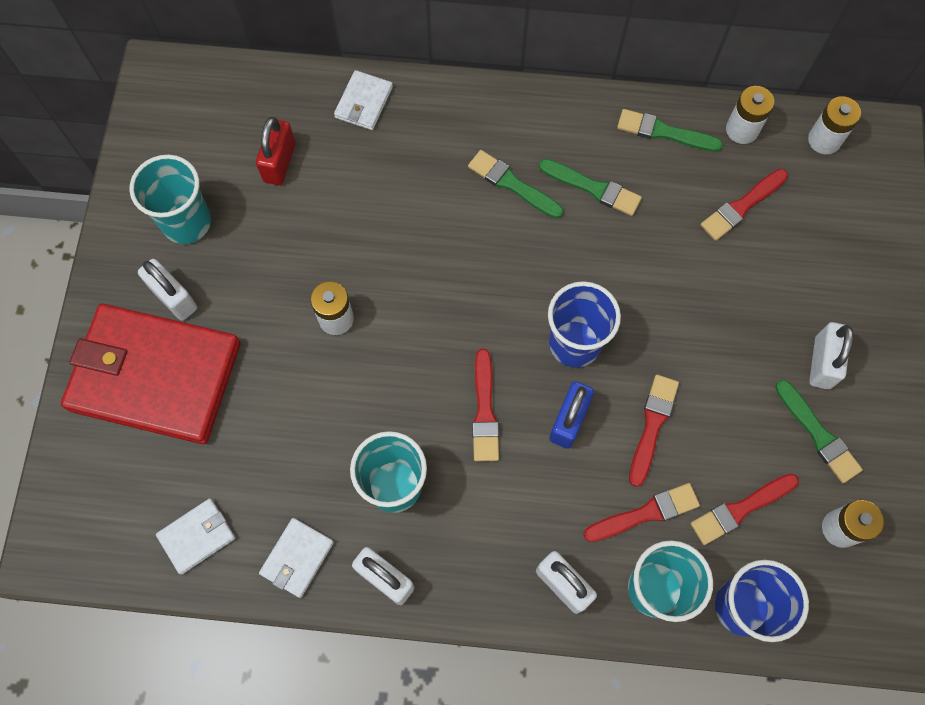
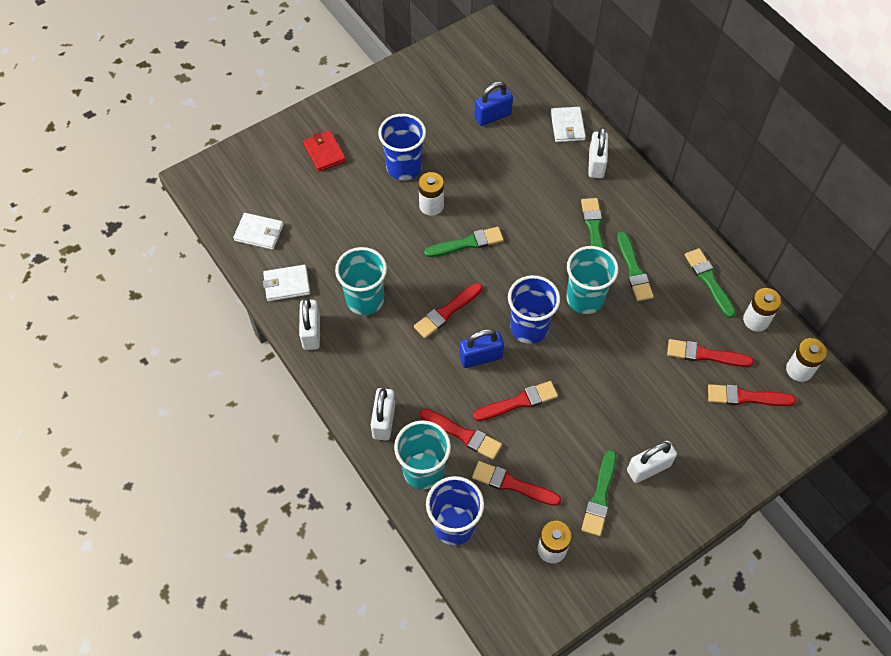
camera: 50 degrees right, 10 degrees down
(155, 376) = (324, 152): red wallet -> red wallet, size x0.41
(174, 297) = (373, 128): white padlock -> white padlock (596, 164)
(186, 222) = (418, 103): turquoise cup -> turquoise cup (585, 298)
(259, 307) = (404, 167): none -> blue cup
(279, 162) = (492, 116): red padlock -> blue padlock
(364, 102) = (567, 126): white wallet -> white wallet turned 75 degrees counterclockwise
(417, 321) = (467, 243): none -> green brush
(816, 210) = (746, 397): none -> red brush

